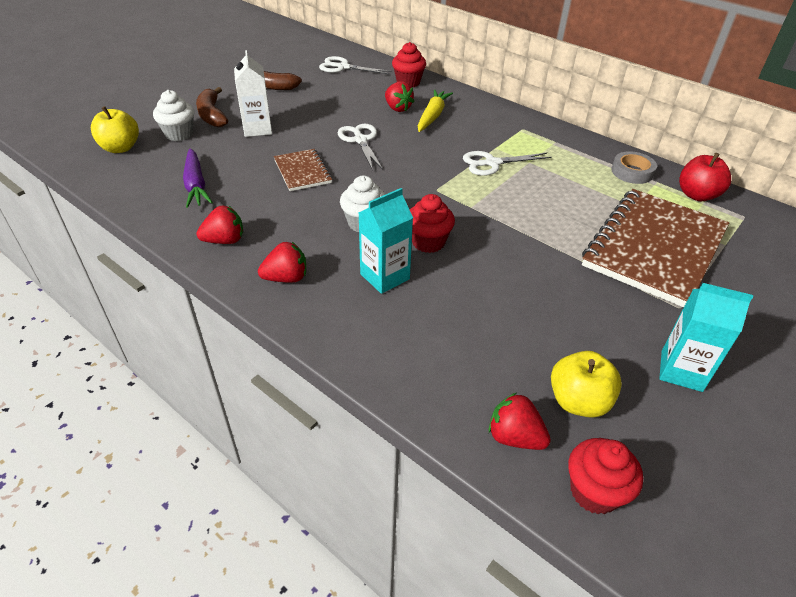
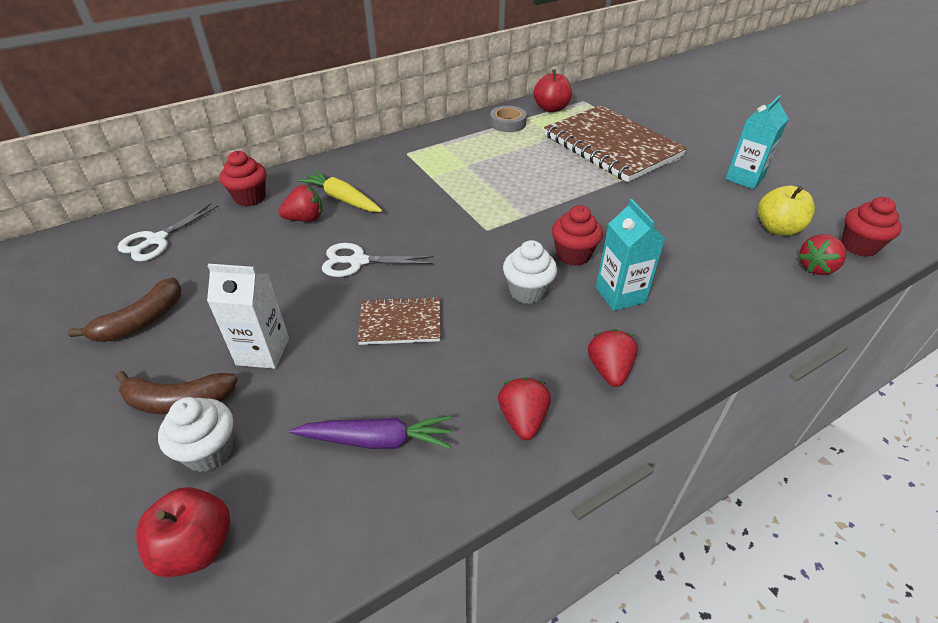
camera: 70 degrees left, 0 degrees up
(120, 148) = (196, 547): yellow apple -> red apple
(492, 163) = (457, 185): white scissors -> none

